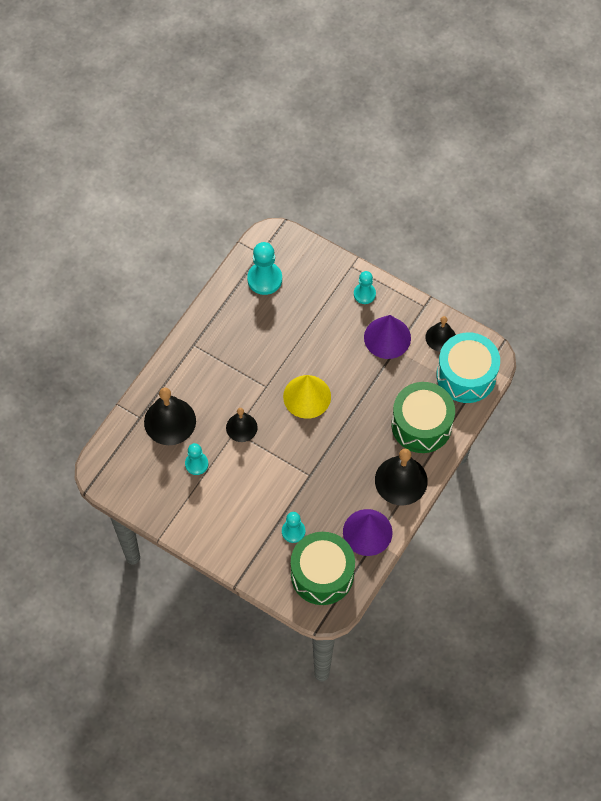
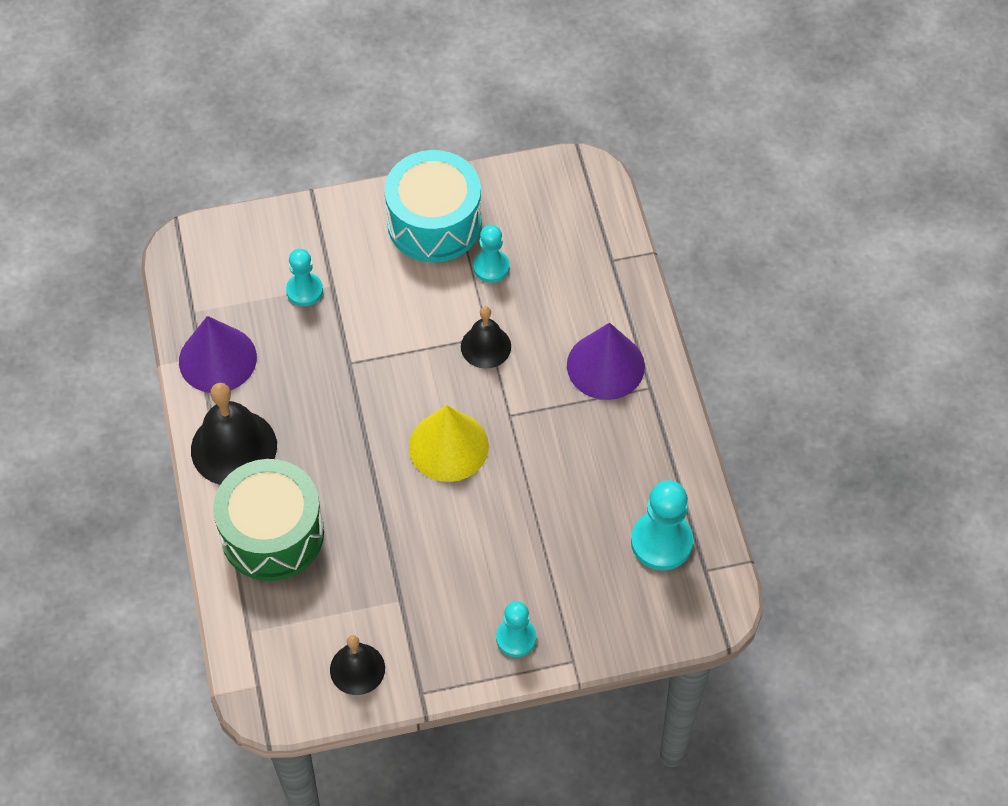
camera: 135 degrees right, 5 degrees down
(170, 421) = (574, 284): black bell -> none
(322, 574) = (225, 275): green drum -> none
(387, 337) = (426, 606): purple cone -> purple cone (605, 365)
(466, 375) = (275, 647): turquoise drum -> turquoise drum (434, 223)

